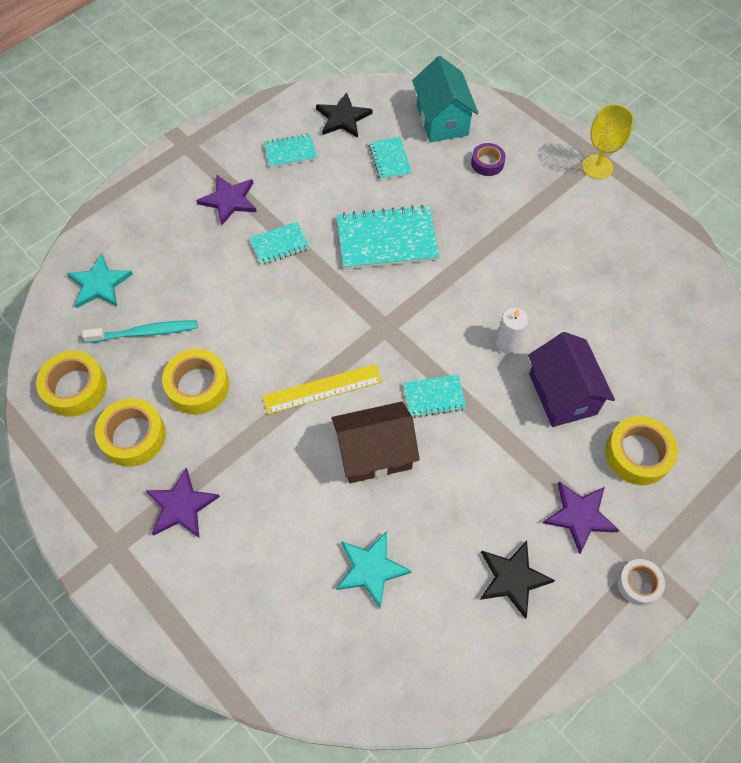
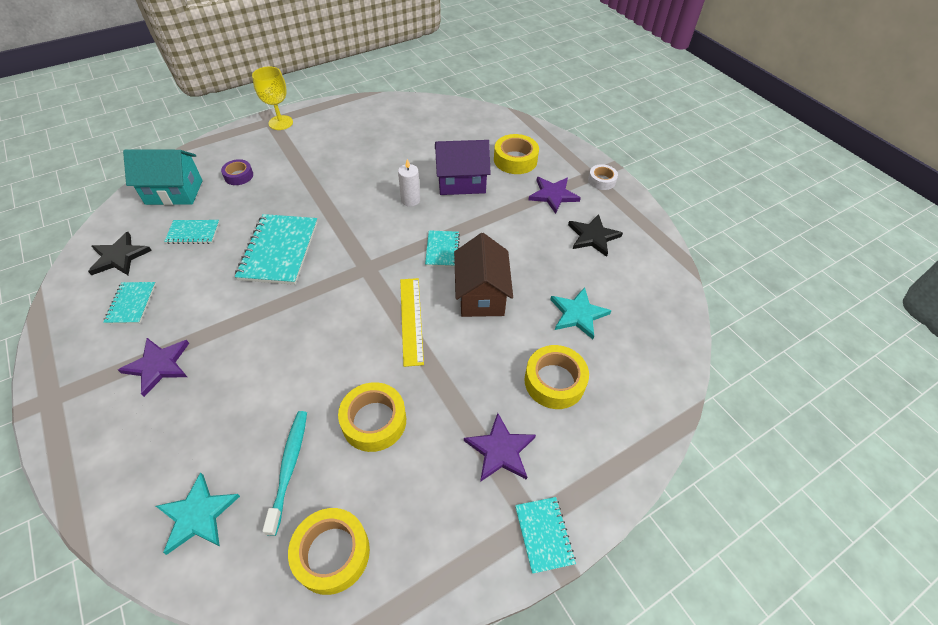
camera: 80 degrees left, 10 degrees down
(133, 436) = (413, 490): yellow tape -> yellow tape (554, 381)
(279, 244) = (240, 329): turquoise notebook -> turquoise notebook (544, 535)

